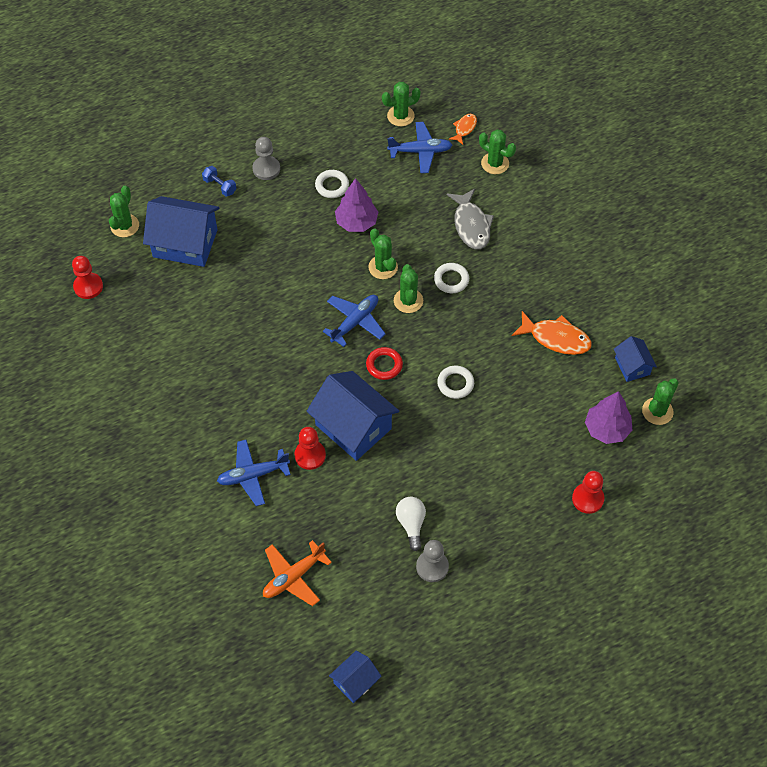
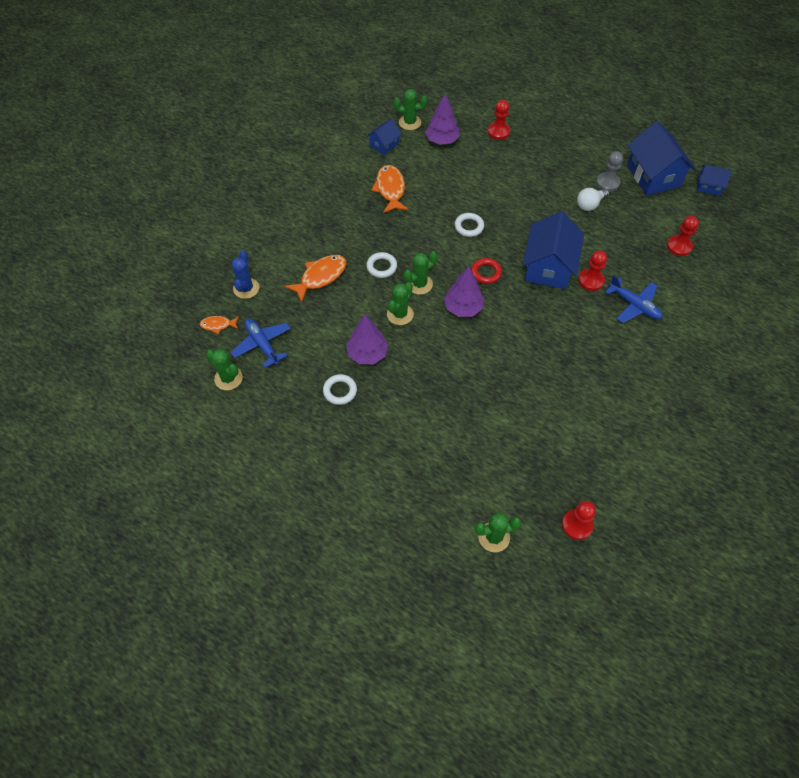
camera: 120 degrees left, 0 degrees up
(185, 243) = (476, 472): blue house -> blue house (653, 176)
(220, 186) = (396, 481): blue dumbbell -> none
(266, 169) = (352, 453): grey pawn -> none
(293, 577) = (679, 246): orange plane -> red pawn
(355, 322) = (463, 308): blue plane -> purple tree
(471, 225) = (320, 277): grey fish -> orange fish
(495, 163) = (246, 288): green cactus -> blue cactus

